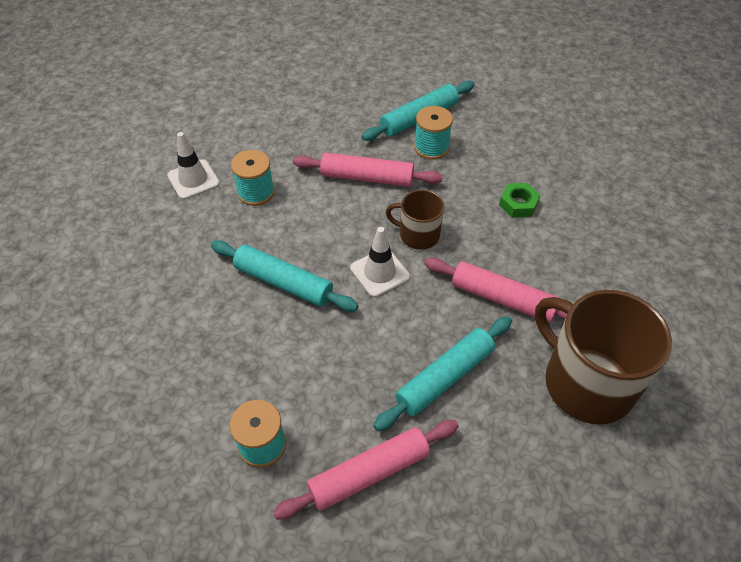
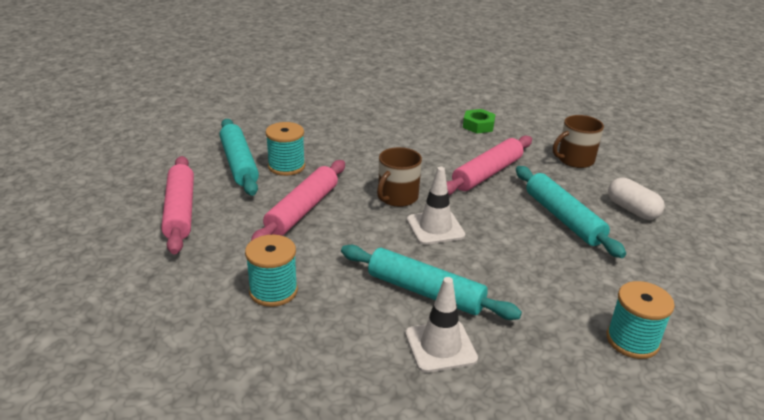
camera: 75 degrees left, 20 degrees down
(193, 180) = (212, 344): white traffic cone -> white traffic cone (440, 346)
(283, 282) = (425, 292): turquoise rolling pin -> turquoise rolling pin turned 75 degrees clockwise
(369, 473) = (659, 277): pink rolling pin -> pink rolling pin (180, 211)
(496, 448) = (632, 210): none -> white capsule
(518, 204) = (386, 143): green nut -> green nut (478, 125)
(586, 382) = (574, 160): brown mug -> brown mug, size x0.52

